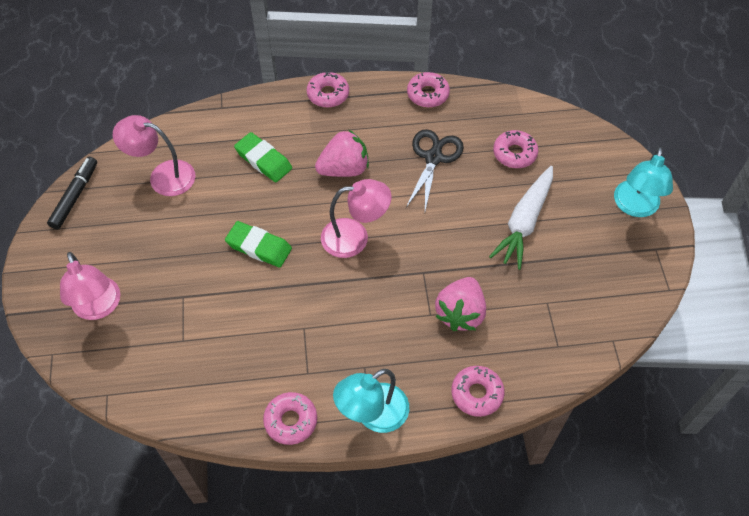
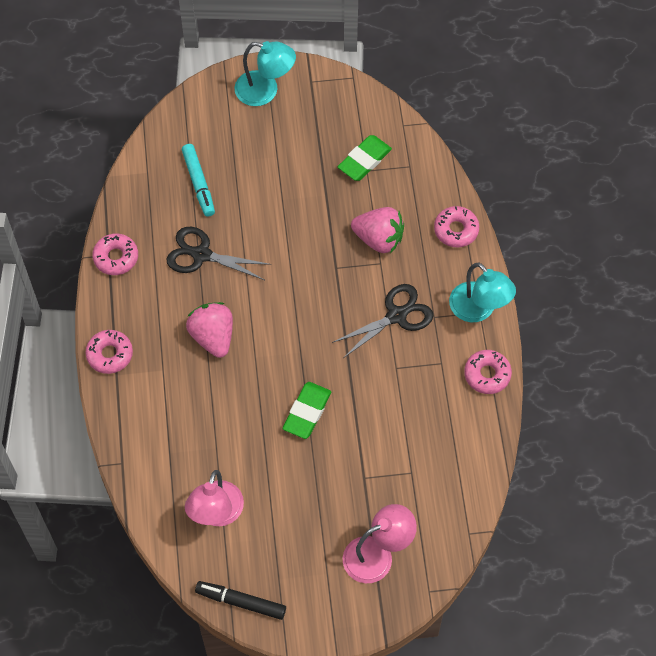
camera: 90 degrees left, 5 degrees up
(263, 160) = (198, 414): green eraser -> green eraser (364, 160)
(355, 237) = (296, 326): pink lamp -> none
(366, 329) = (396, 316): none -> black scissors
(514, 153) = (199, 183): pink donut -> turquoise marker
(524, 222) = (281, 181): white carrot -> none

